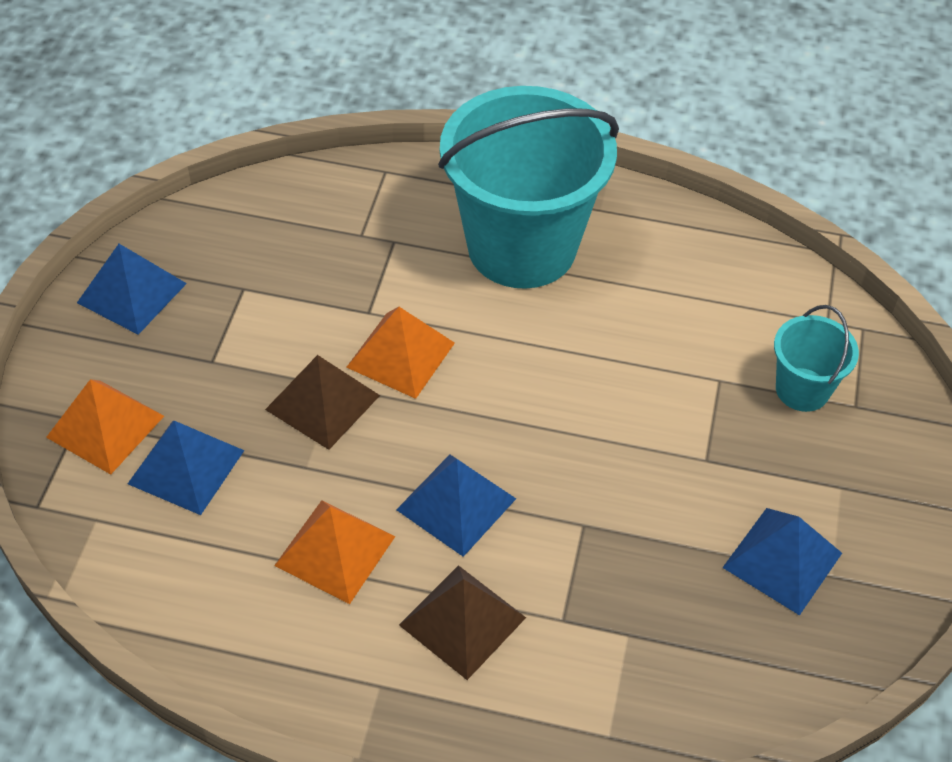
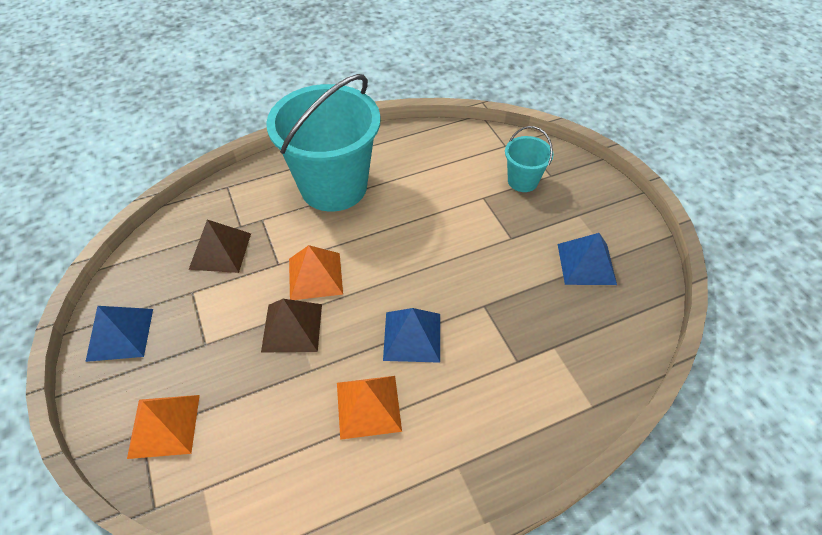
camera: 35 degrees left, 0 degrees up
(186, 466) = (238, 416): blue pyramid -> none
(462, 621) = (470, 397): brown pyramid -> brown pyramid (220, 251)

